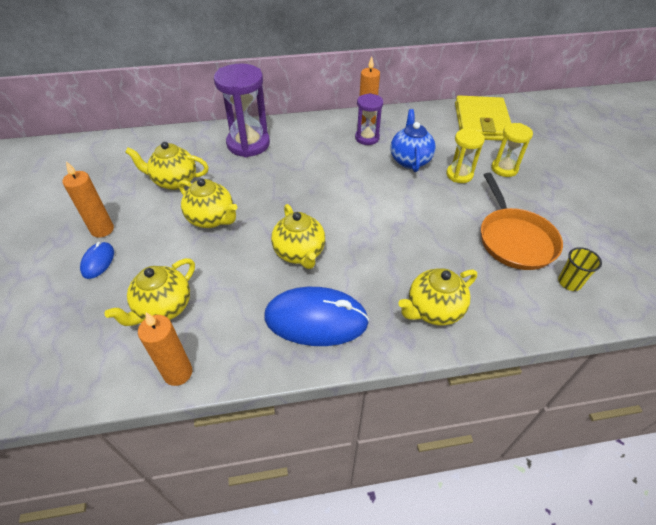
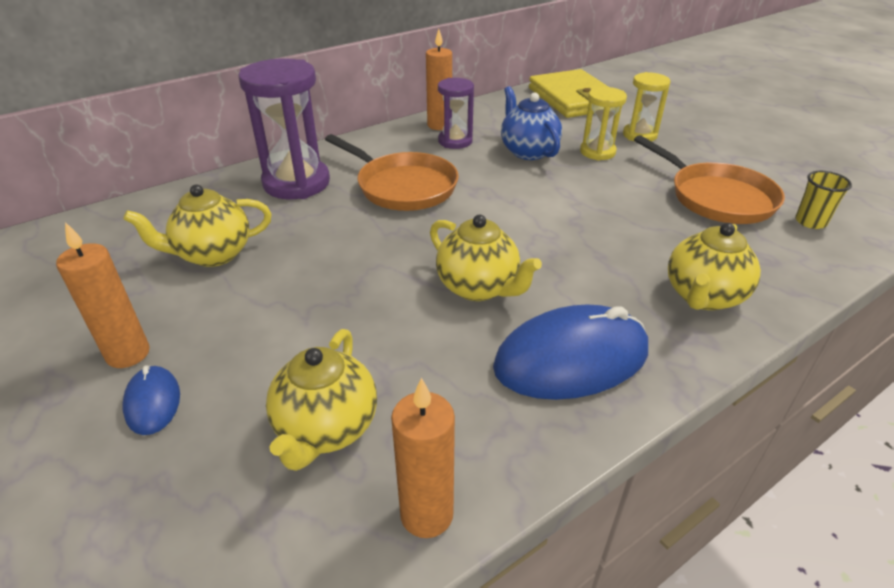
camera: 25 degrees left, 10 degrees down
(212, 219) = (313, 285): yellow teapot -> none
(308, 165) = (402, 186): none -> orange pan

